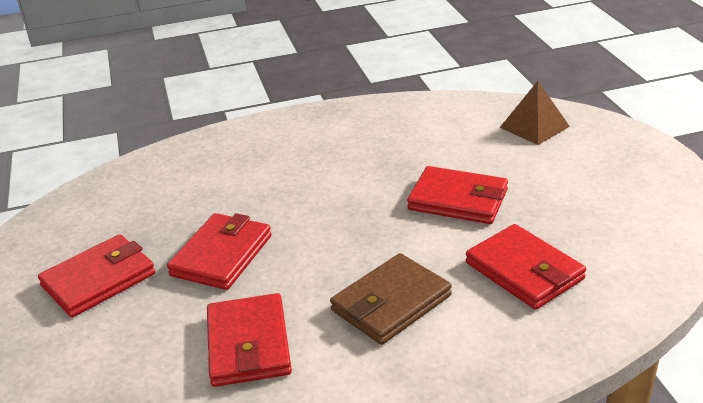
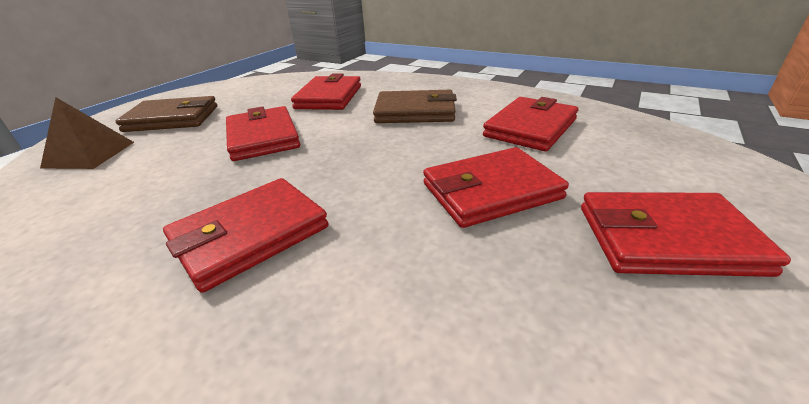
camera: 135 degrees left, 0 degrees up
(320, 164) = (250, 235): none -> red wallet
(582, 167) = (172, 119): none -> brown wallet

